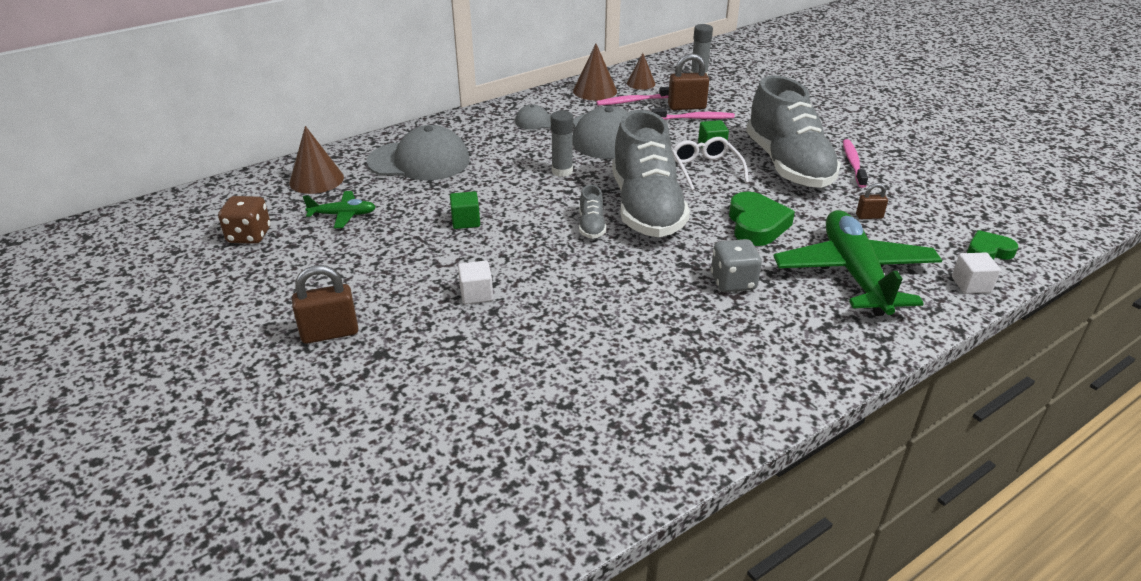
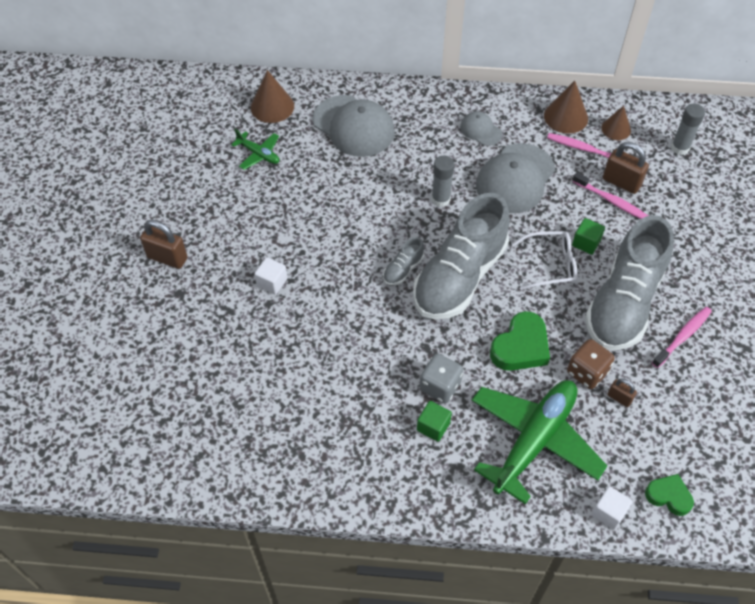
camera: 40 degrees right, 20 degrees up
(249, 236) = (191, 140): brown dice -> brown dice (587, 372)
(466, 221) = (327, 210): green cube -> green cube (433, 426)
(705, 169) = (551, 265): white glasses -> white glasses turned 60 degrees clockwise

